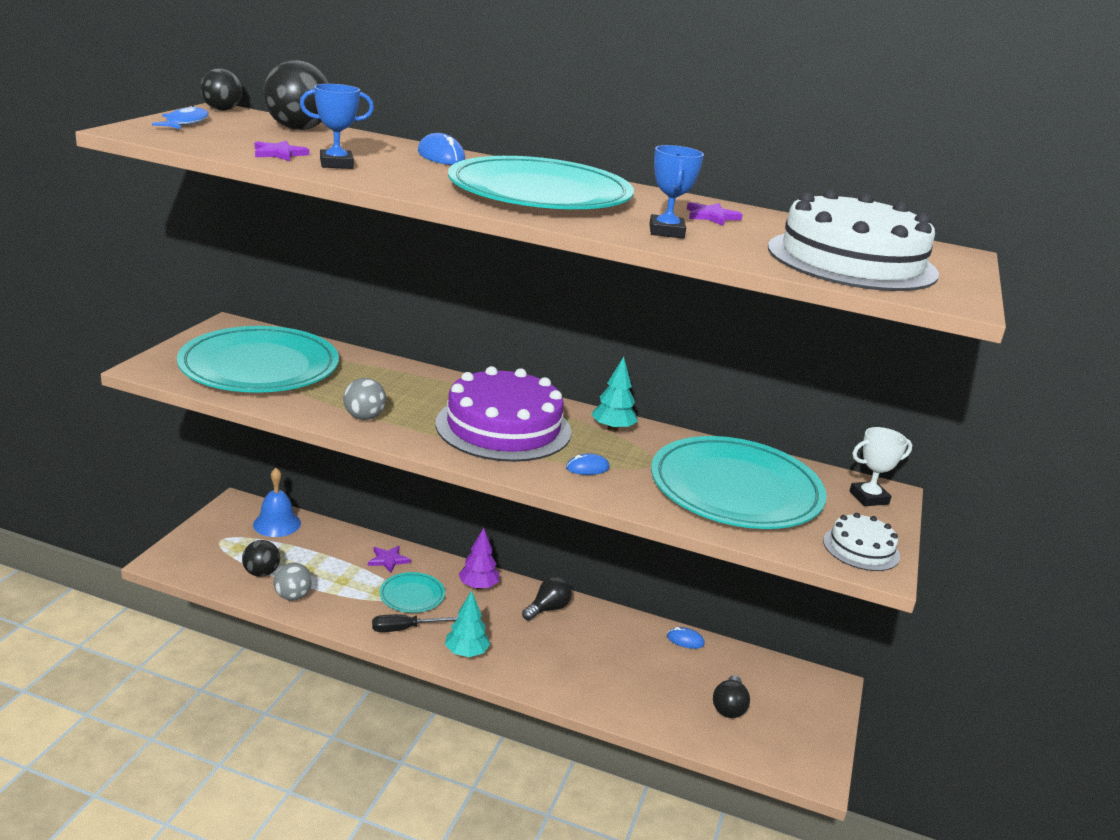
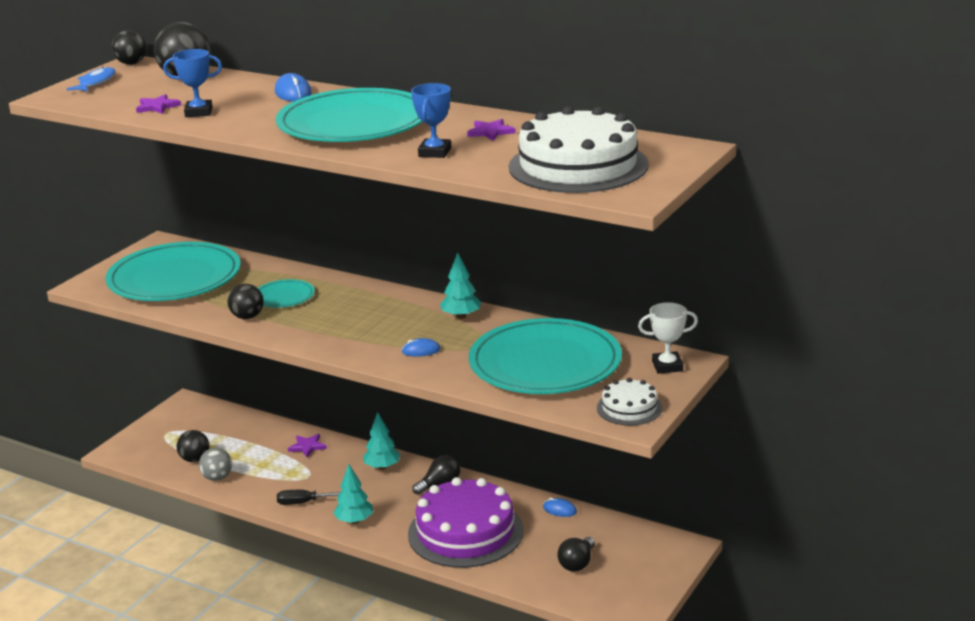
camera: 15 degrees right, 0 degrees up
(277, 524) = (217, 418): blue bell -> none
(364, 417) = (247, 317): grey ball -> black ball
(412, 595) = (320, 475): turquoise plate -> turquoise plate (284, 297)
(478, 586) = (382, 467): purple tree -> turquoise tree
(503, 427) = (363, 319): purple cake -> purple cake (465, 532)

